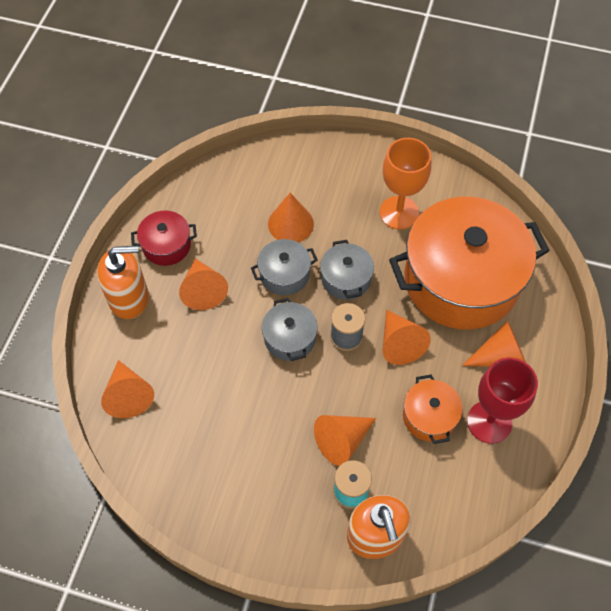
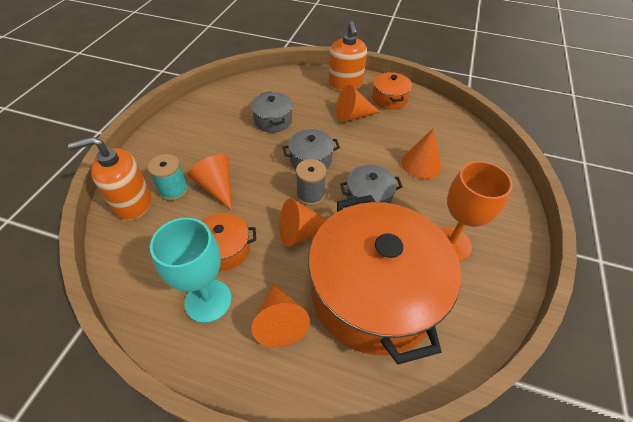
camera: 90 degrees right, 10 degrees down
(128, 395) = (274, 85): orange cone -> none
(166, 245) = (389, 99): red pot -> orange pot
(284, 274) = (370, 159): grey pot -> grey pot (273, 120)
(489, 422) = (208, 300): red goblet -> turquoise goblet

